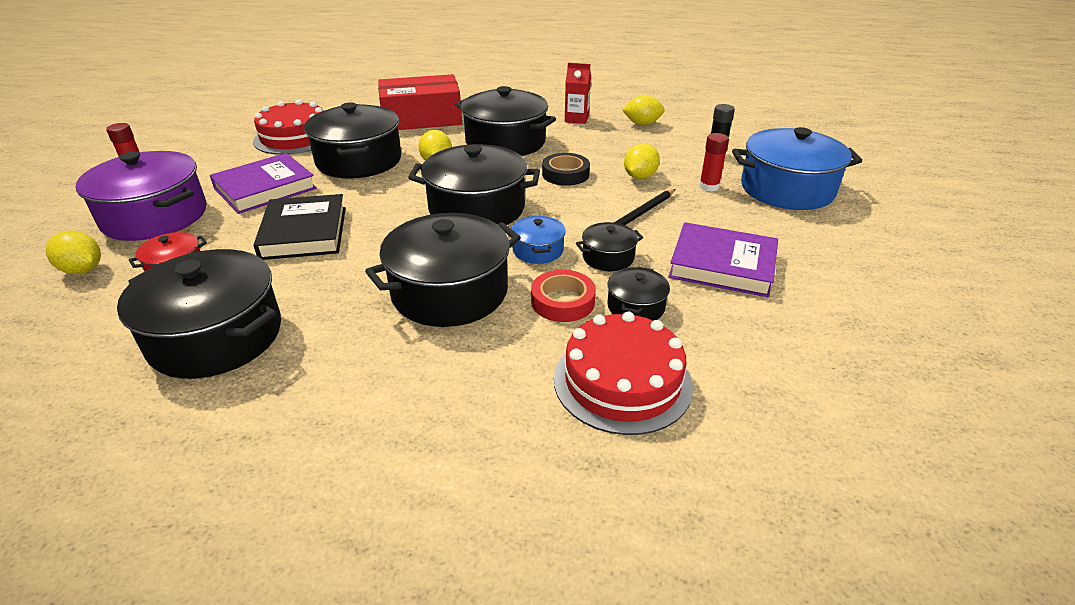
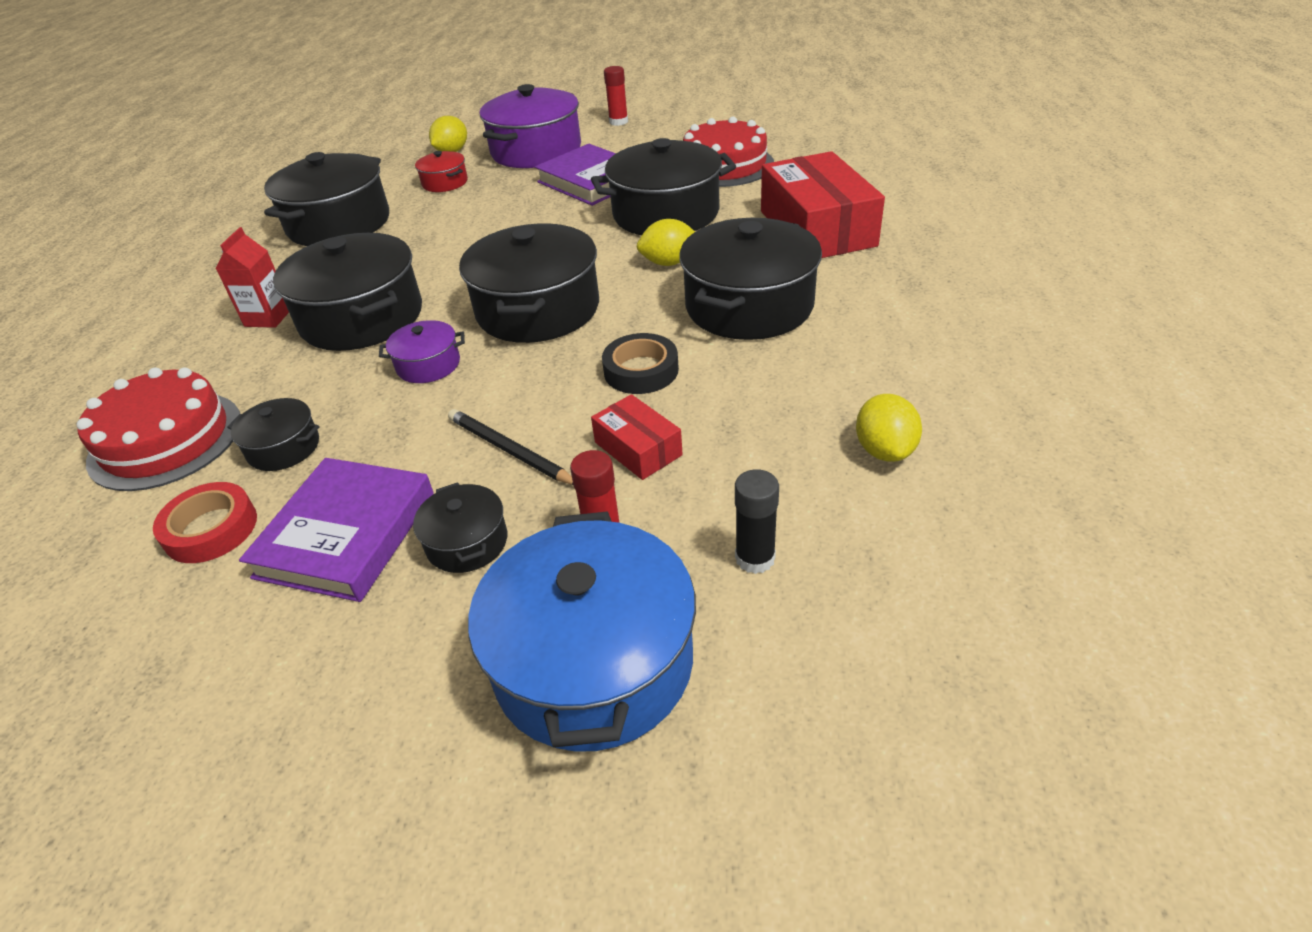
camera: 90 degrees right, 5 degrees up
(304, 233) = (495, 220): black book -> none
(538, 250) = (428, 365): blue pot -> purple pot
(563, 301) = (316, 392): red tape -> red tape (211, 529)
(576, 119) = (876, 367): red carton -> red carton (268, 317)
(608, 257) = (397, 422): black pot -> black pot (467, 542)
(640, 177) = (638, 449): yellow lemon -> red box

